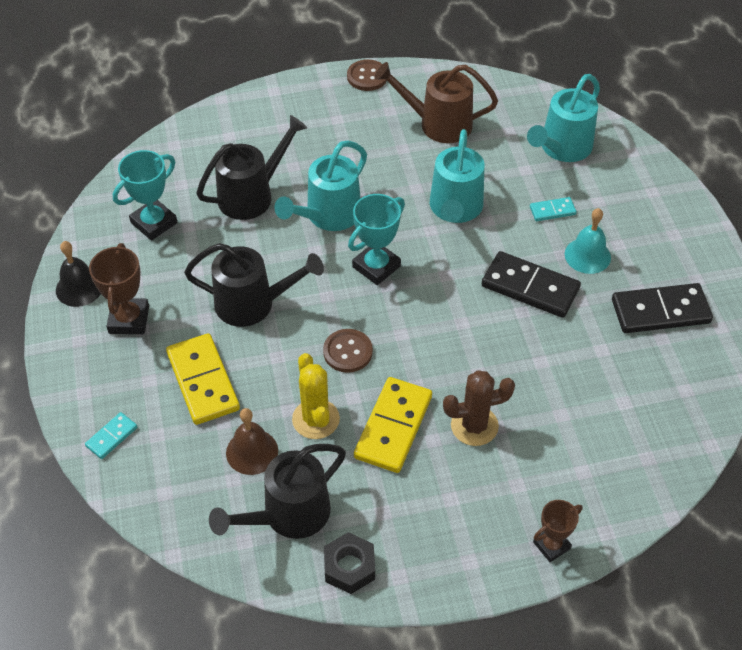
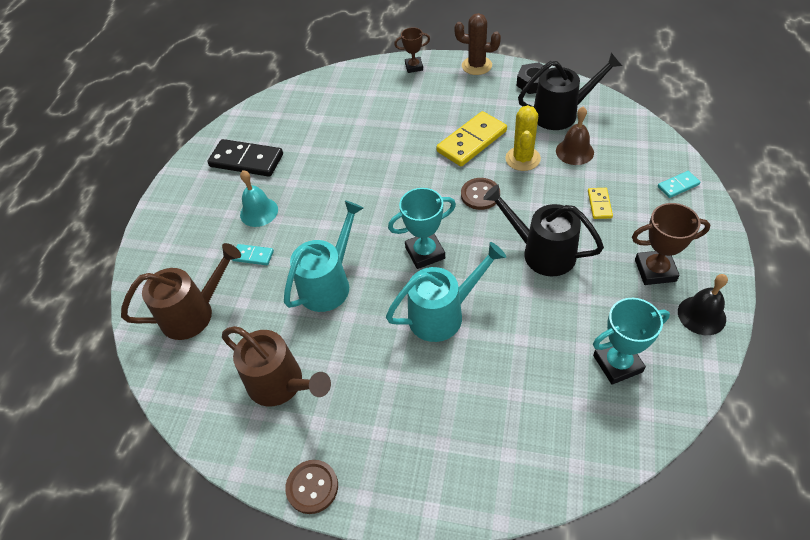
camera: 150 degrees left, 0 degrees up
(129, 320) = (655, 270): brown trophy -> brown trophy turned 60 degrees clockwise
(203, 381) = (599, 204): yellow domino -> yellow domino, size x0.50
(252, 195) = (507, 363): black watering can -> none
(474, 426) = (419, 129): brown cactus -> brown cactus (476, 66)
(530, 287) = (319, 201): black domino -> none
(562, 149) = (195, 313): turquoise watering can -> brown watering can

